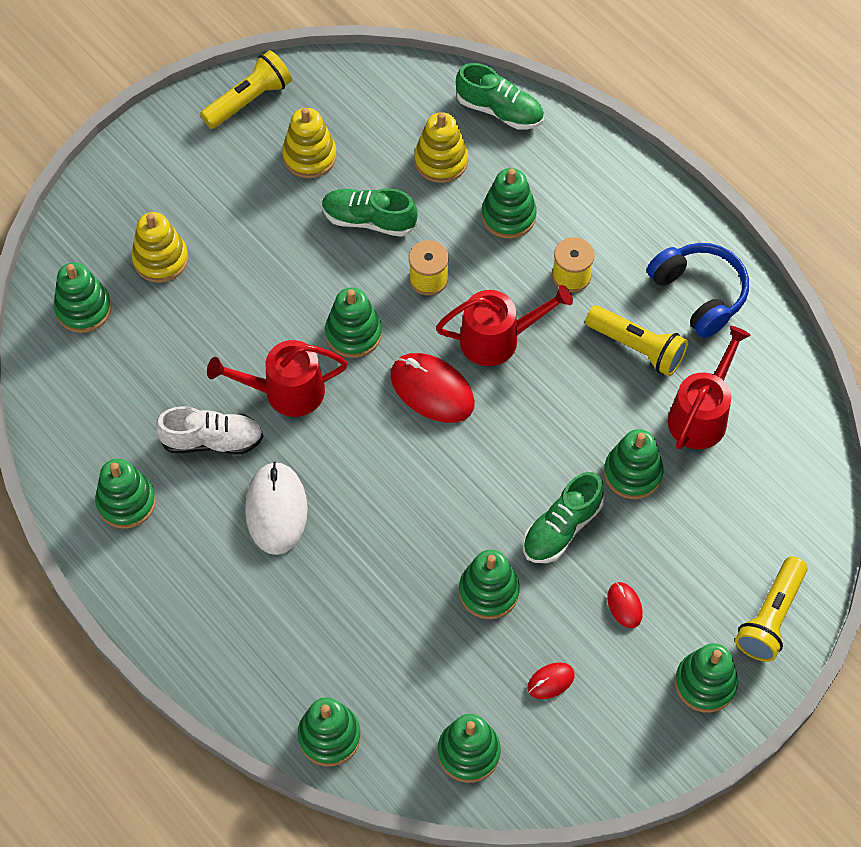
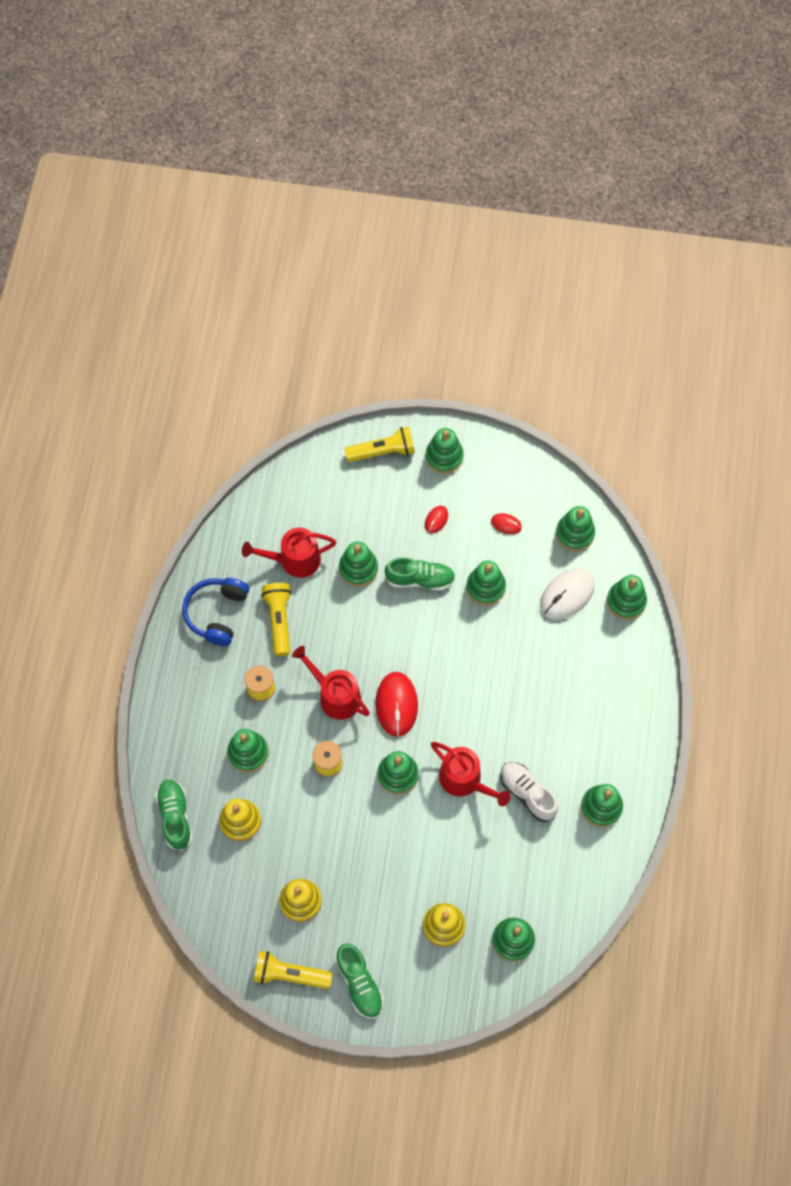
camera: 130 degrees left, 5 degrees up
(276, 510) = (536, 726): white mouse -> white mouse (567, 595)
(369, 220) = (316, 828): green shoe -> green shoe (359, 983)

